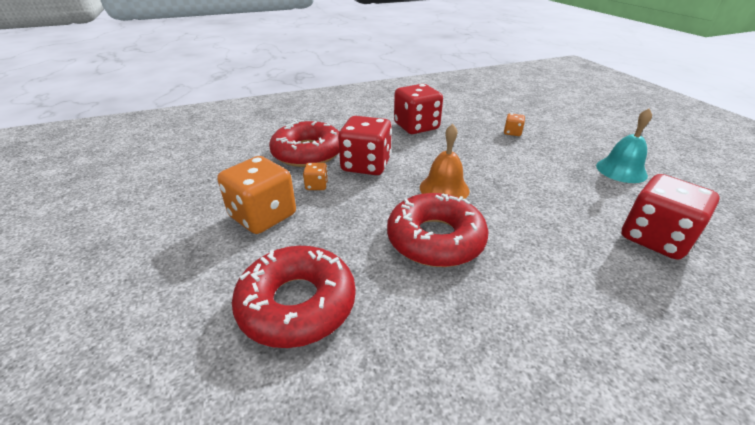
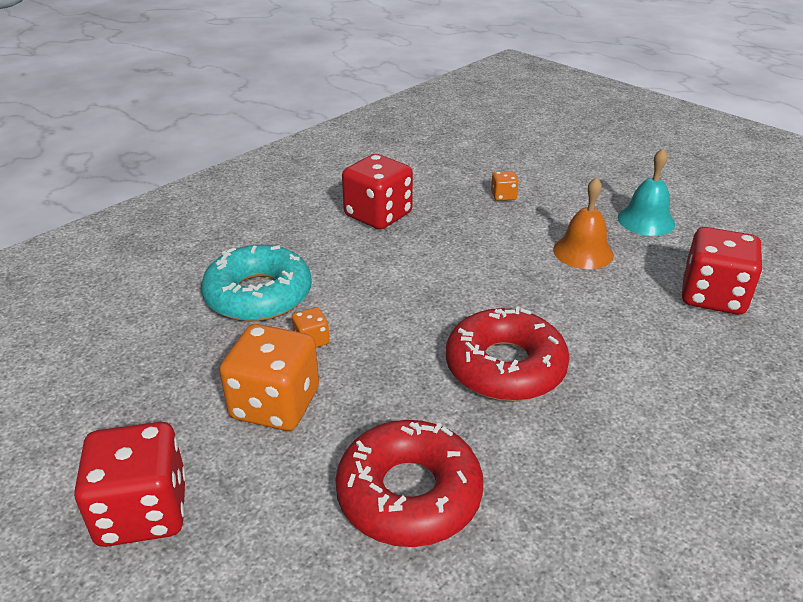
camera: 25 degrees left, 0 degrees up
(307, 153) = (258, 295): red donut -> turquoise donut
(366, 165) = (354, 292): red dice -> red dice (143, 511)
(444, 188) = (473, 298): orange bell -> orange bell (583, 252)

